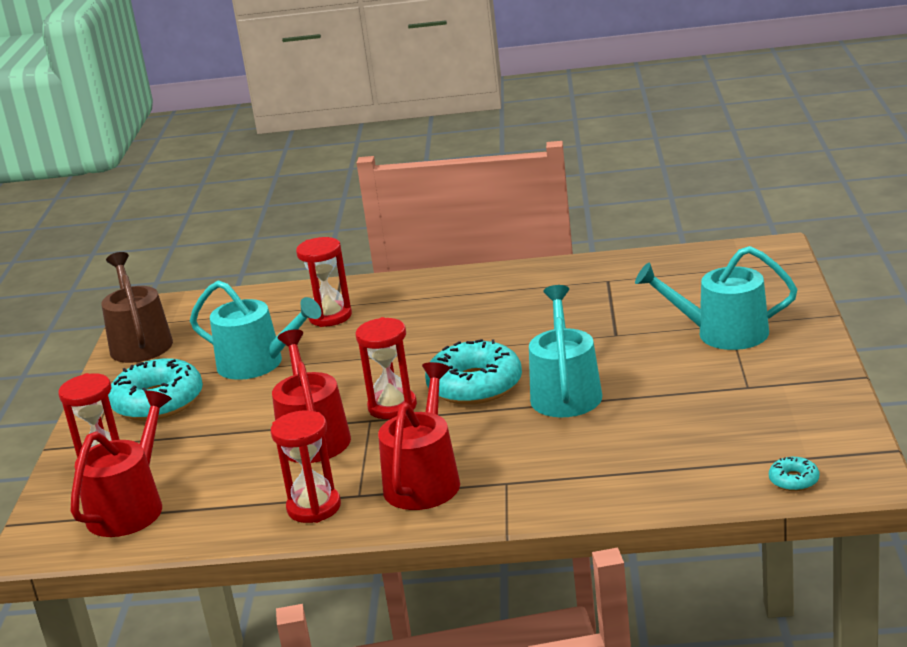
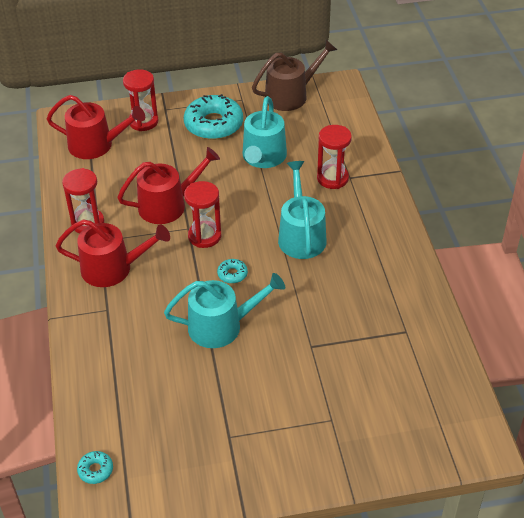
camera: 75 degrees right, 20 degrees up
(475, 385) = (232, 274): turquoise donut -> turquoise donut, size x0.44
(723, 333) = (315, 416): turquoise watering can -> turquoise watering can (301, 235)

